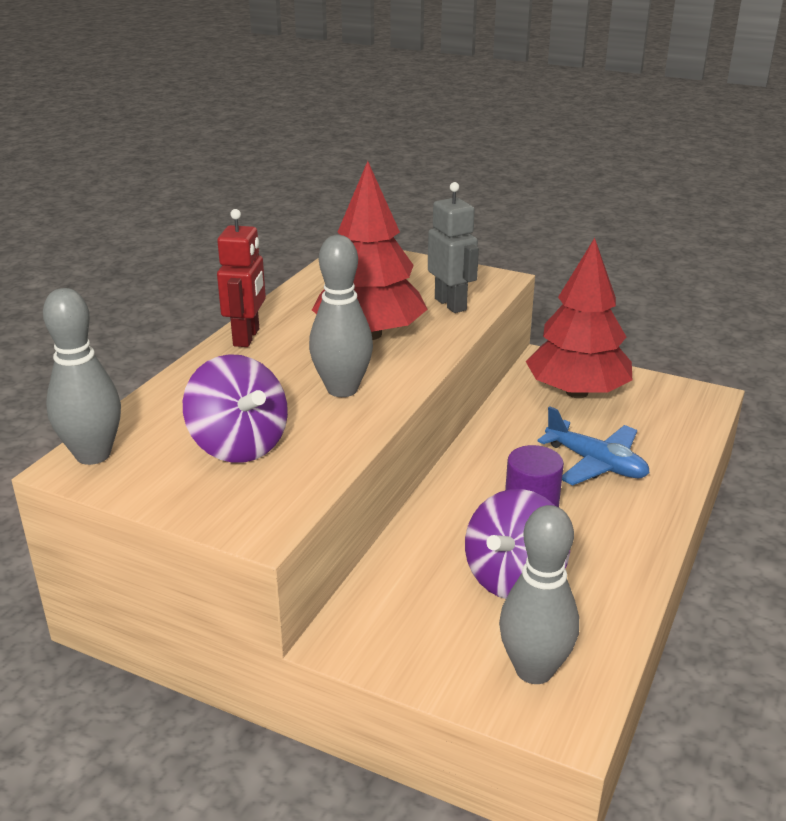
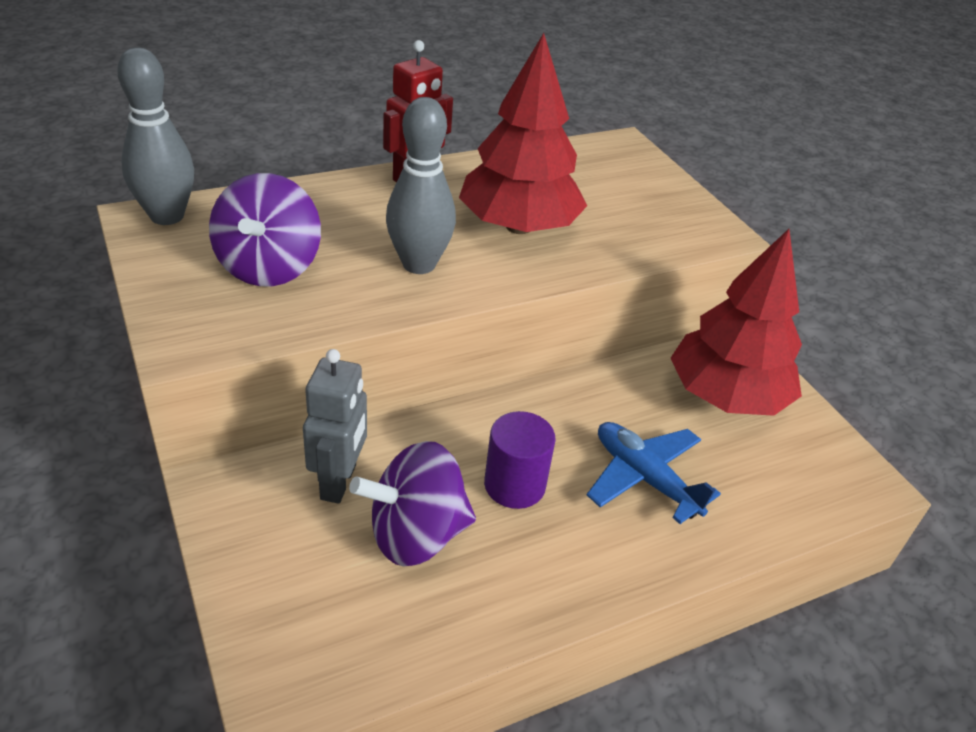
camera: 35 degrees right, 10 degrees up
(451, 304) = (637, 235): grey robot -> grey robot (339, 482)
(534, 670) = (317, 628): grey bowling pin -> none
(595, 463) = (645, 478): blue plane -> blue plane turned 150 degrees clockwise

